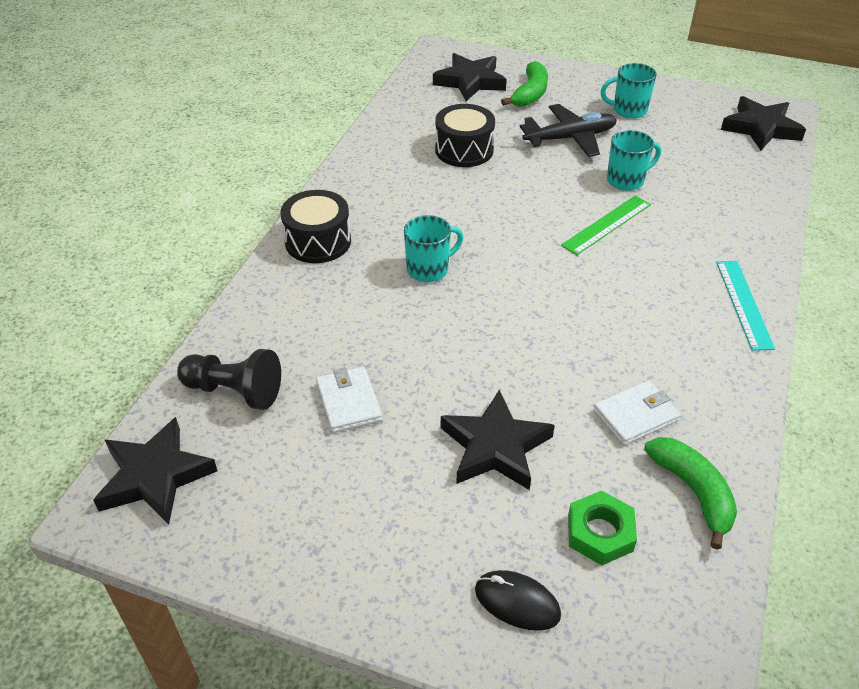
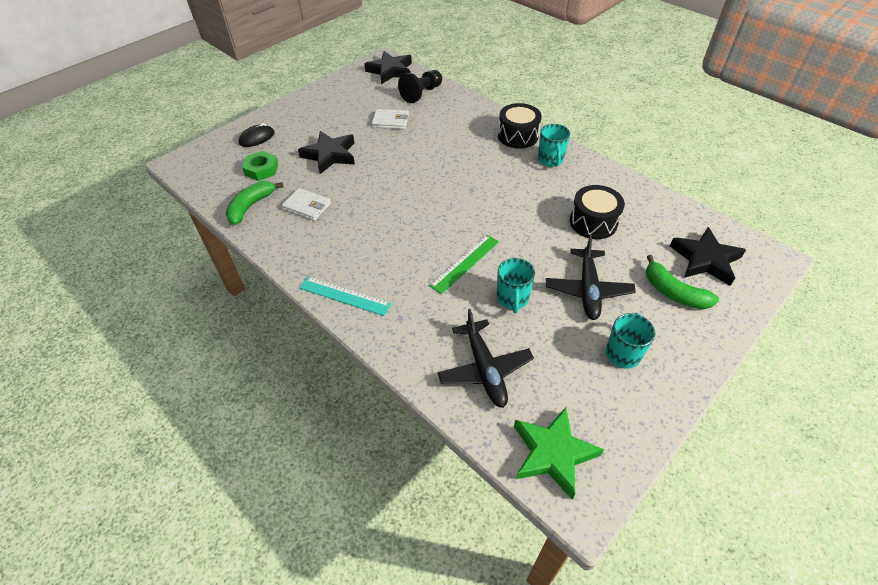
camera: 115 degrees right, 5 degrees up
(429, 269) = (468, 169): turquoise mug -> turquoise mug (550, 160)
(607, 225) = (465, 263): green ruler -> green ruler turned 60 degrees clockwise
(635, 416) = (307, 206): white wallet -> white wallet turned 60 degrees counterclockwise
(693, 492) = (251, 206): green banana -> green banana turned 120 degrees clockwise
(725, 178) = (484, 369): none -> black plane
(761, 128) = (552, 453): black star -> green star

